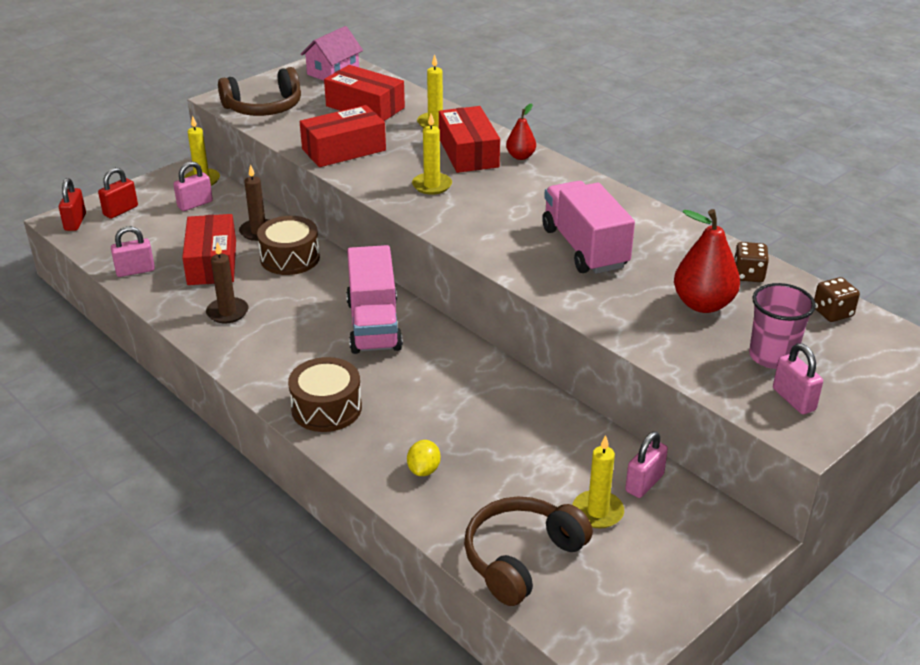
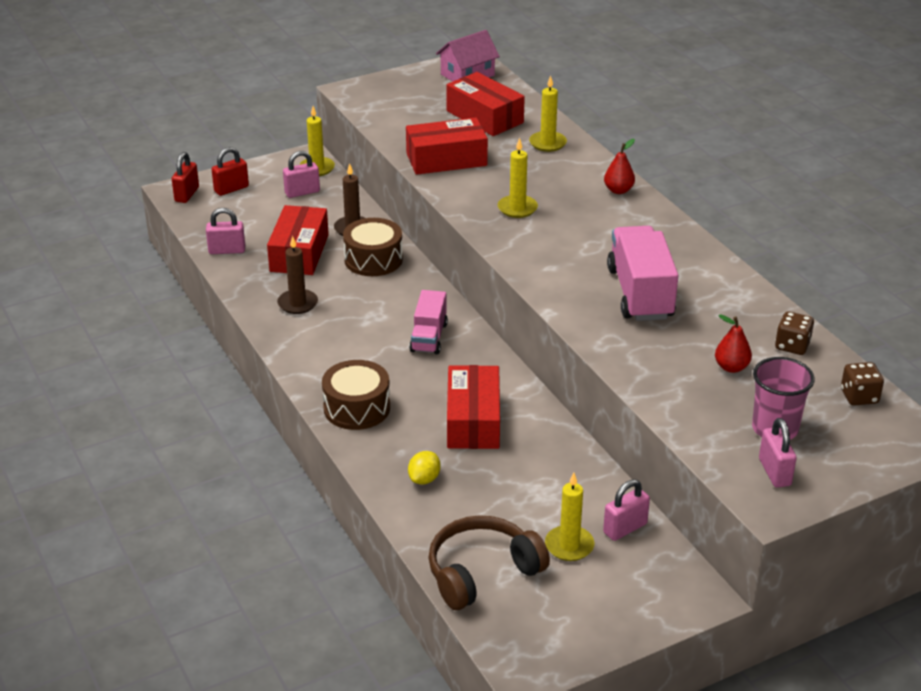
camera: 15 degrees right, 0 degrees up
(264, 107) = (386, 105): brown headphones -> none
(373, 325) = (429, 337): pink truck -> pink truck, size x0.61
(468, 153) = (568, 179): red box -> red box (473, 421)
(703, 304) = (731, 367): red pear -> red pear, size x0.57

